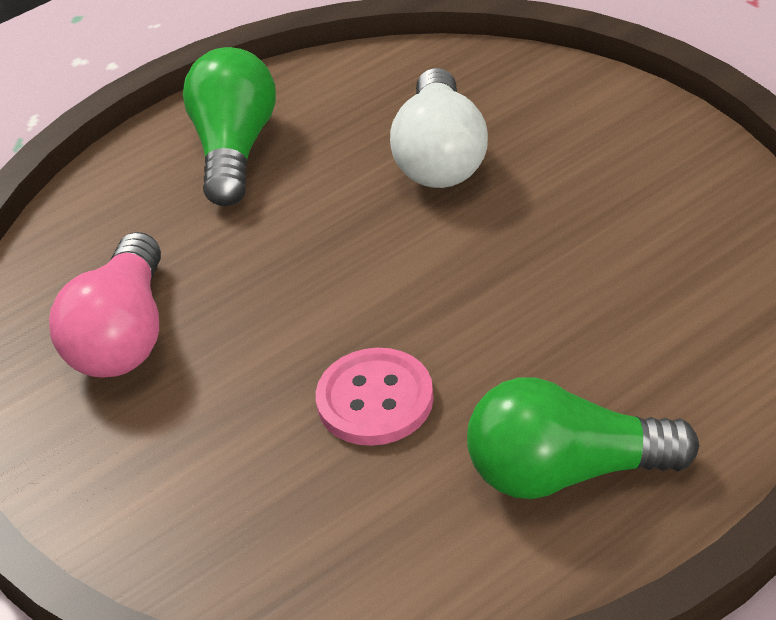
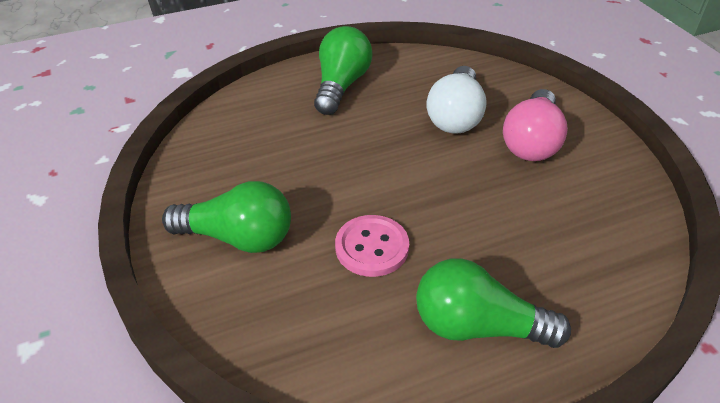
camera: 10 degrees right, 0 degrees up
(124, 335) = (242, 172): pink light bulb -> pink light bulb (532, 142)
(160, 440) = (238, 237): none -> green light bulb

